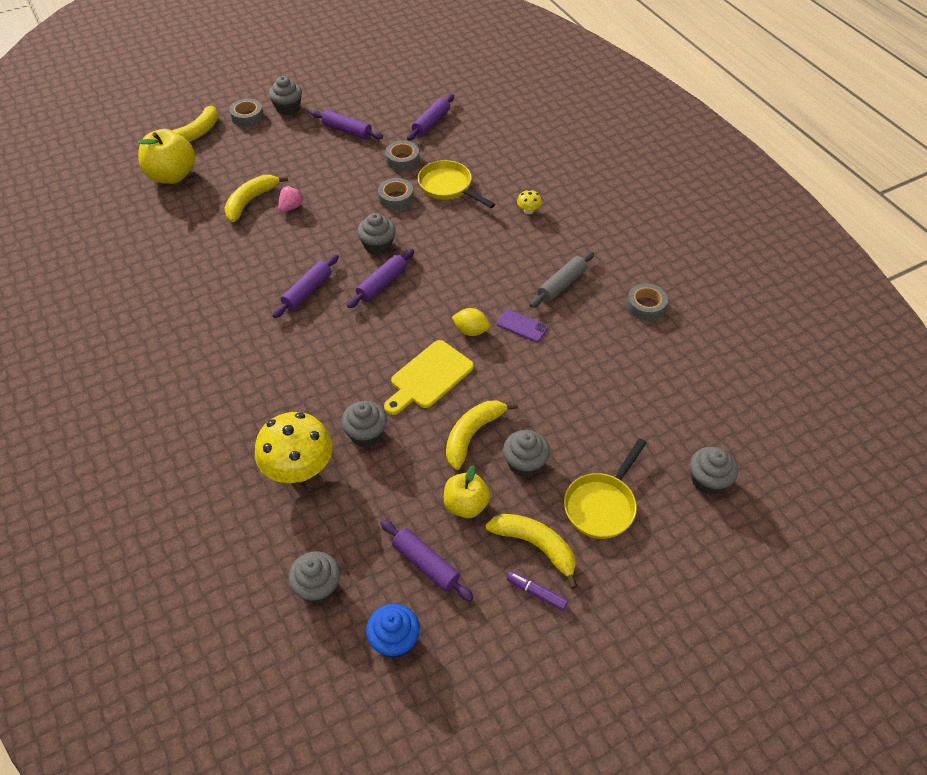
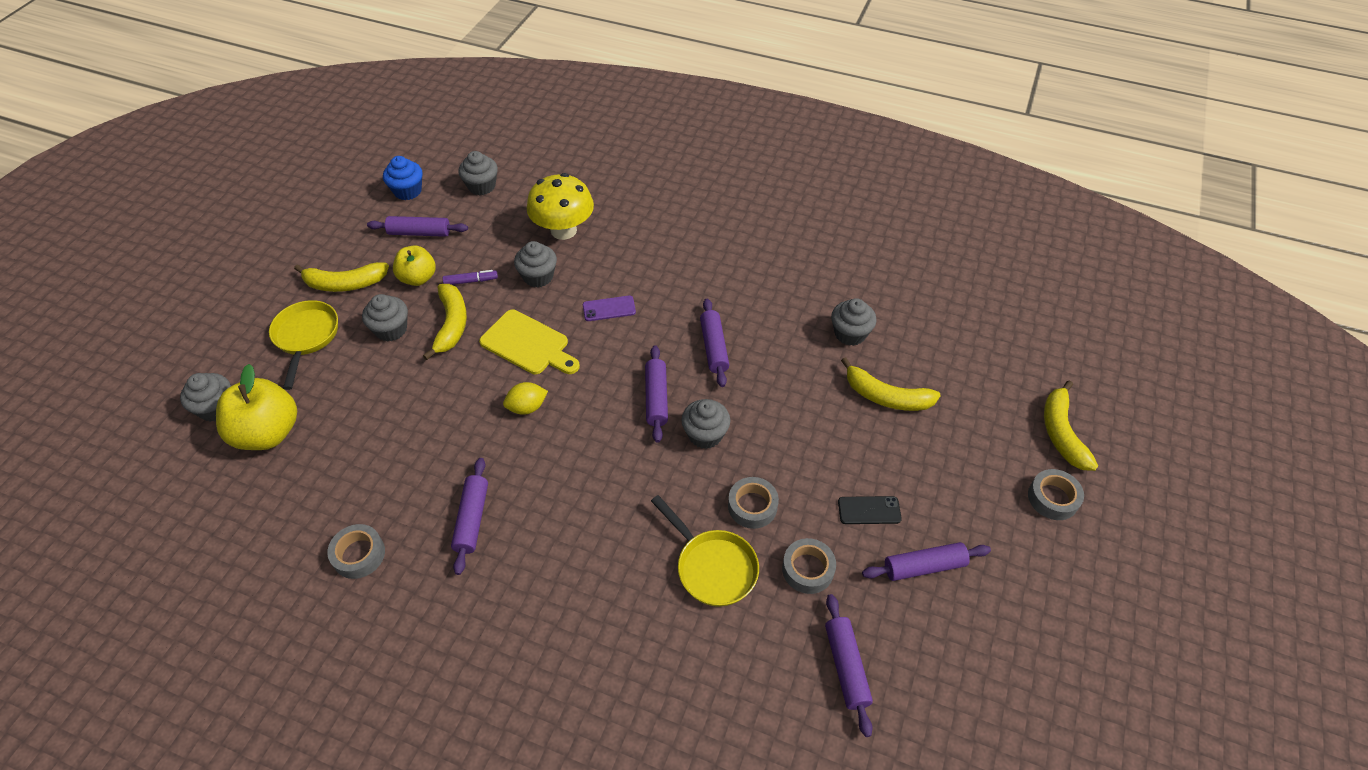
camera: 140 degrees right, 0 degrees up
(172, 175) = (997, 370): yellow apple -> yellow apple (268, 433)
(251, 201) = (886, 396): yellow banana -> yellow banana turned 120 degrees clockwise
(288, 108) = (1034, 548): grey cupcake -> grey cupcake (850, 334)
(291, 207) = (840, 417): pink strawberry -> none
(340, 162) = (869, 510): none -> black phone
(429, 377) = (528, 344): yellow cutting board -> yellow cutting board turned 120 degrees clockwise
(448, 187) = (712, 567): yellow pan -> yellow pan turned 45 degrees clockwise
(521, 326) = (481, 443): purple phone -> purple phone (609, 308)
(528, 211) = (586, 600): yellow mushroom -> none
(536, 593) = (327, 260): purple marker -> purple marker (471, 281)
(562, 285) = (472, 519): grey rolling pin -> purple rolling pin

